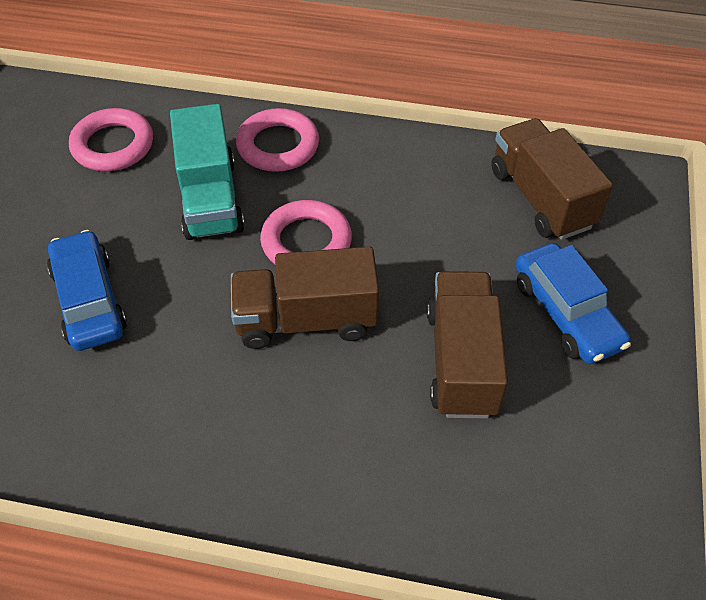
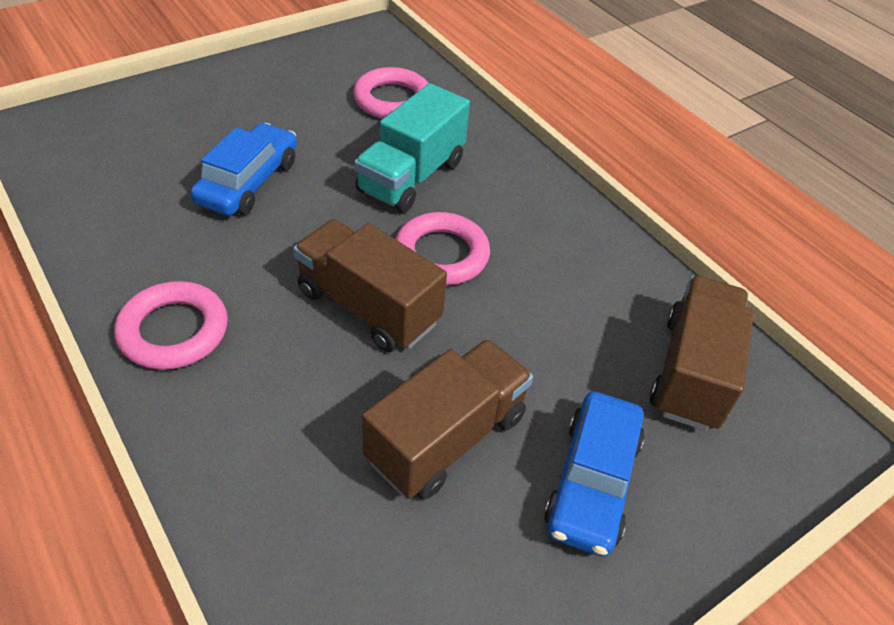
camera: 40 degrees right, 5 degrees down
(278, 145) = (509, 176): pink ring -> pink ring (174, 331)

